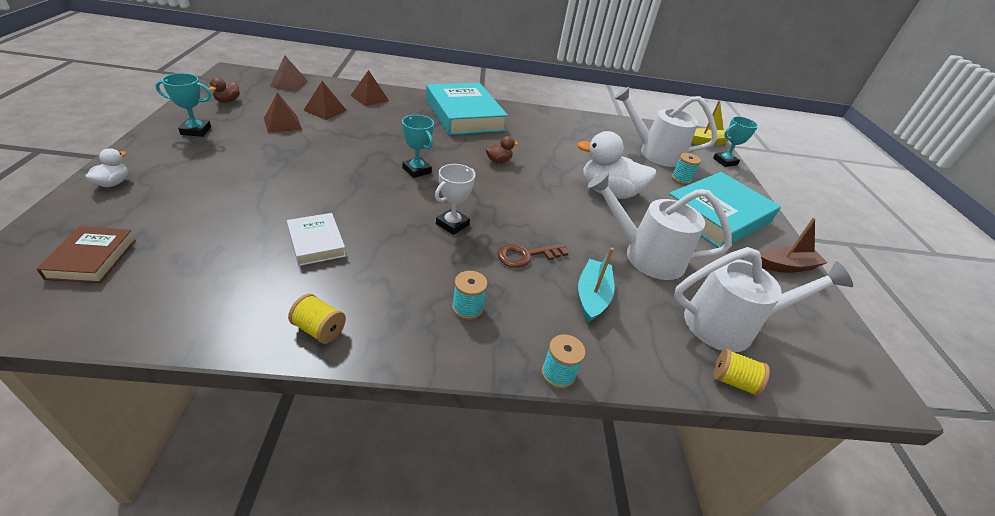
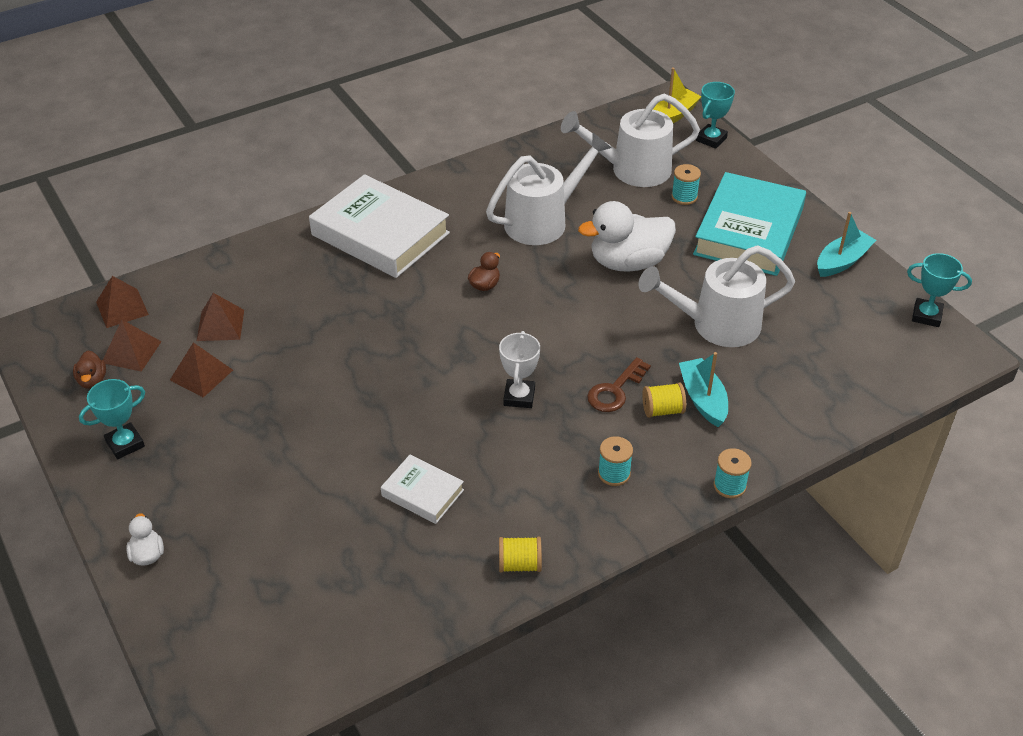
camera: 25 degrees left, 5 degrees up
(92, 259) = (255, 629): brown book -> none
(369, 98) = (244, 272): brown pyramid -> brown pyramid (131, 352)
(417, 170) = (417, 351): turquoise trophy -> turquoise trophy (926, 315)
(464, 115) = (380, 234): turquoise book -> white book
(729, 325) = (828, 359): white watering can -> white watering can (544, 221)
(732, 381) = (858, 412): yellow spool -> yellow spool (662, 410)
(786, 266) = (842, 261): brown boat -> turquoise boat

